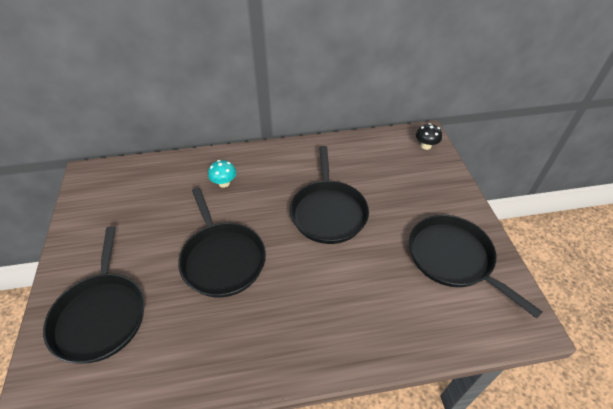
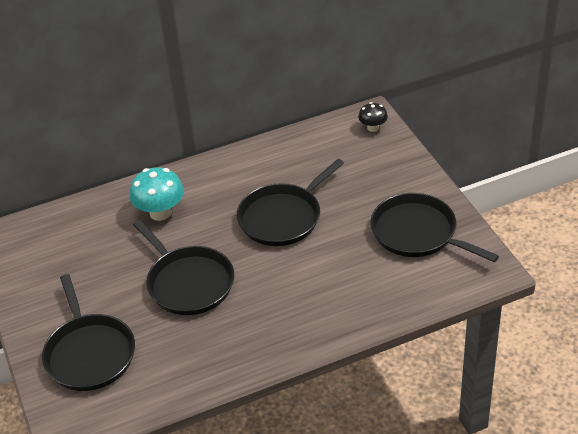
camera: 10 degrees left, 5 degrees down
(224, 183) = (160, 213): turquoise mushroom -> turquoise mushroom, size x1.73
(328, 212) = (283, 217): black pan -> black pan turned 60 degrees clockwise

